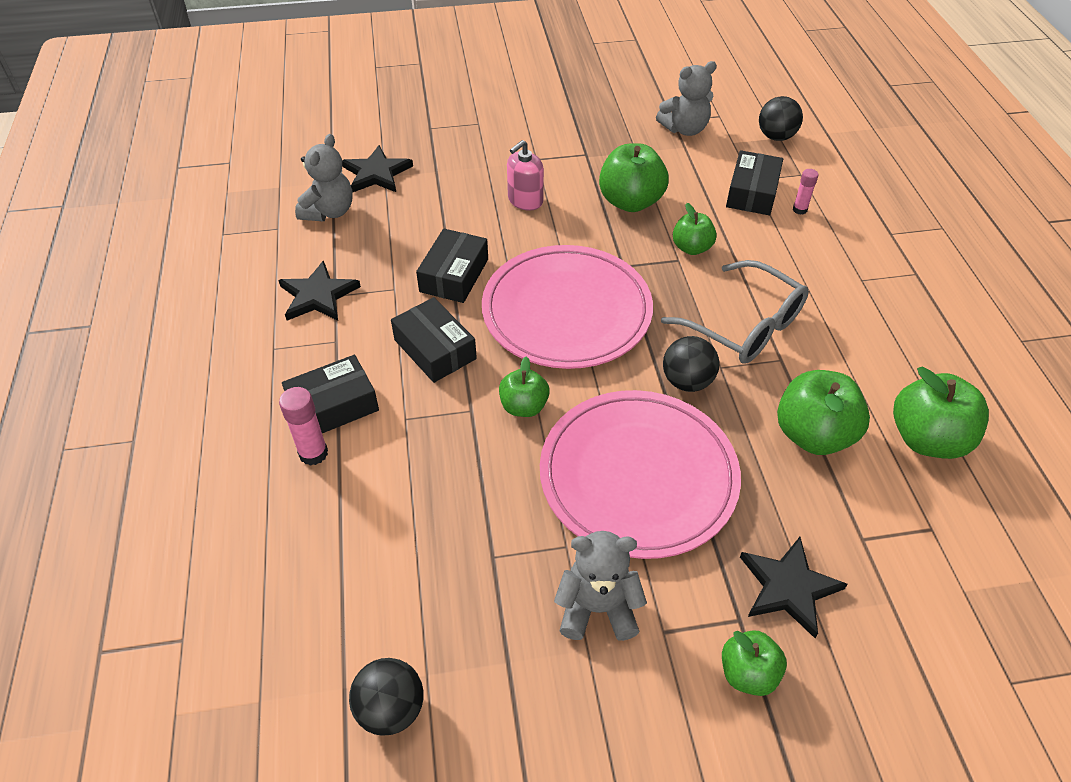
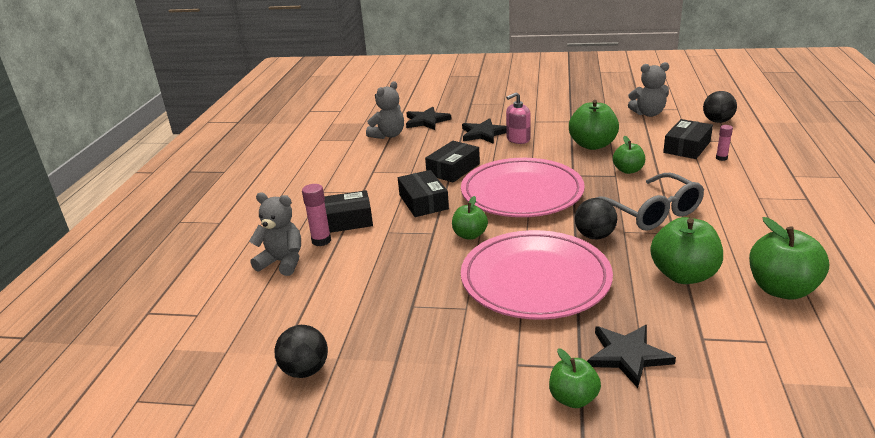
camera: 20 degrees right, 20 degrees down
(318, 295) = (362, 171): black star -> black star (483, 133)
(597, 608) = (473, 343): grey teddy bear -> grey teddy bear (282, 262)

